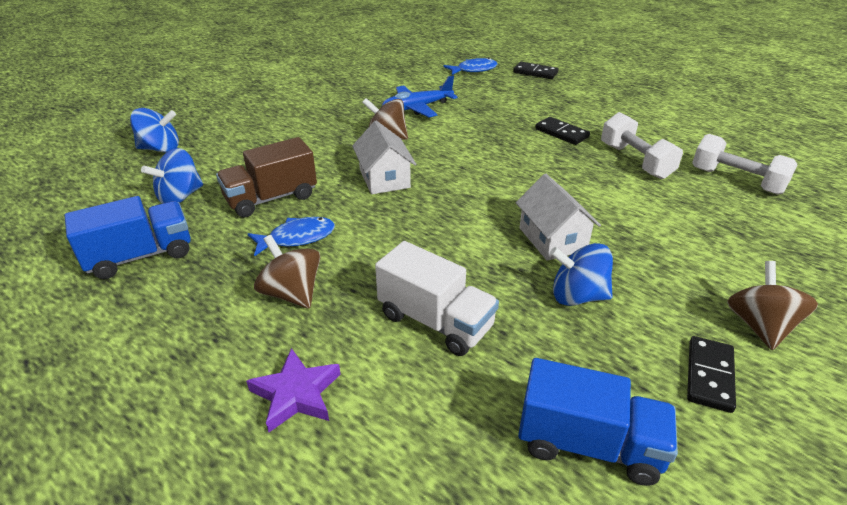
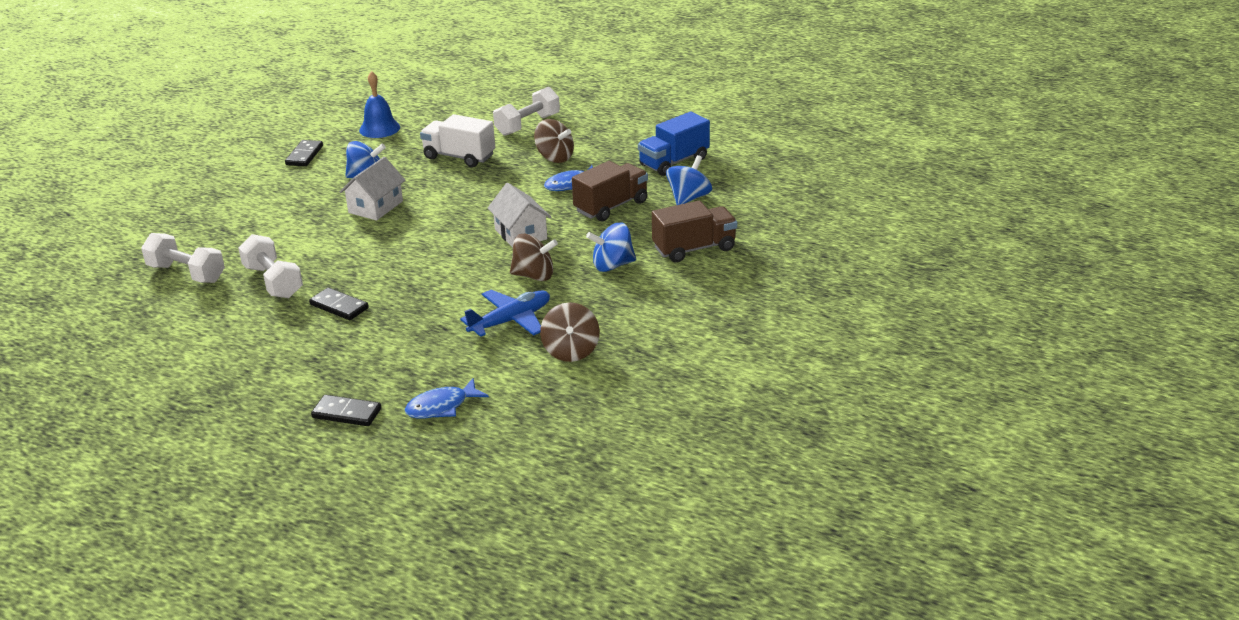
camera: 170 degrees right, 5 degrees down
(160, 149) = (756, 234): blue spinning top -> blue spinning top (612, 265)
(229, 143) = (694, 249): none -> brown truck
(296, 394) = (527, 125): purple star -> white dumbbell
(552, 239) = (375, 207): white house -> white house turned 60 degrees clockwise
(588, 444) = (379, 128): blue truck -> blue bell
(759, 326) = (257, 178): brown spinning top -> brown spinning top (571, 351)

